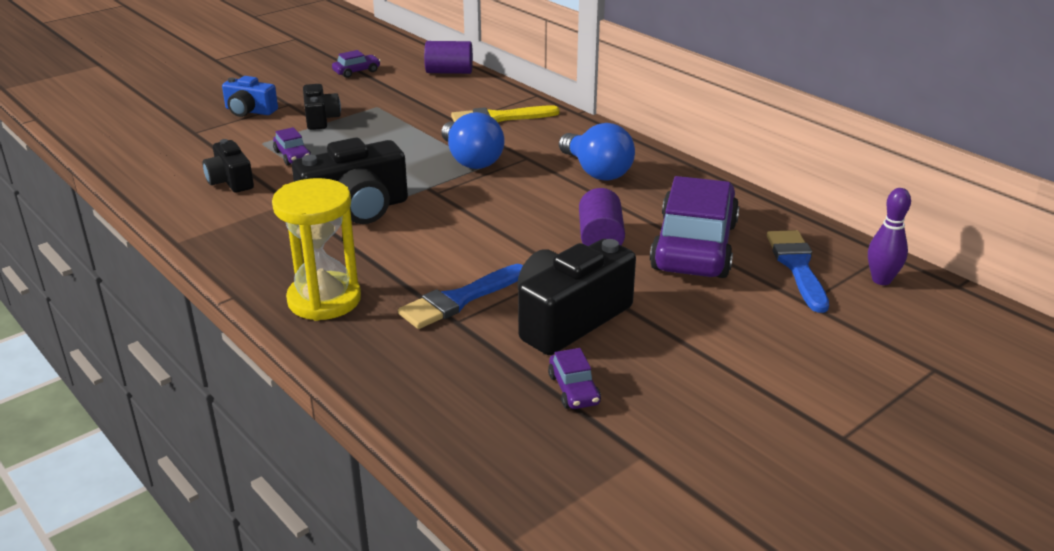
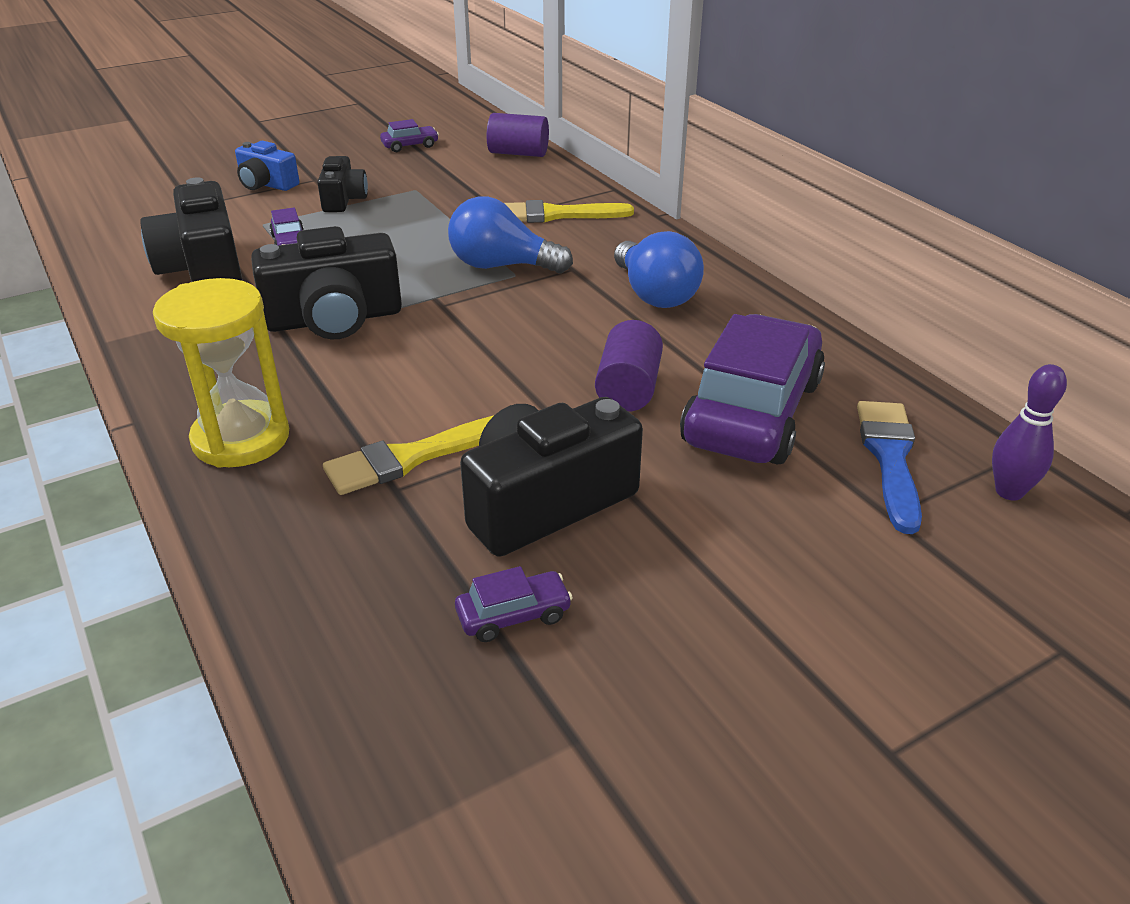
camera: 10 degrees right, 5 degrees up
(230, 181) = (203, 268): black camera -> black camera, size x1.72
(459, 299) = (411, 457): blue brush -> yellow brush
(471, 160) = (501, 266): blue light bulb -> blue light bulb turned 120 degrees clockwise
(573, 389) = (513, 615): purple car -> purple car turned 105 degrees counterclockwise

